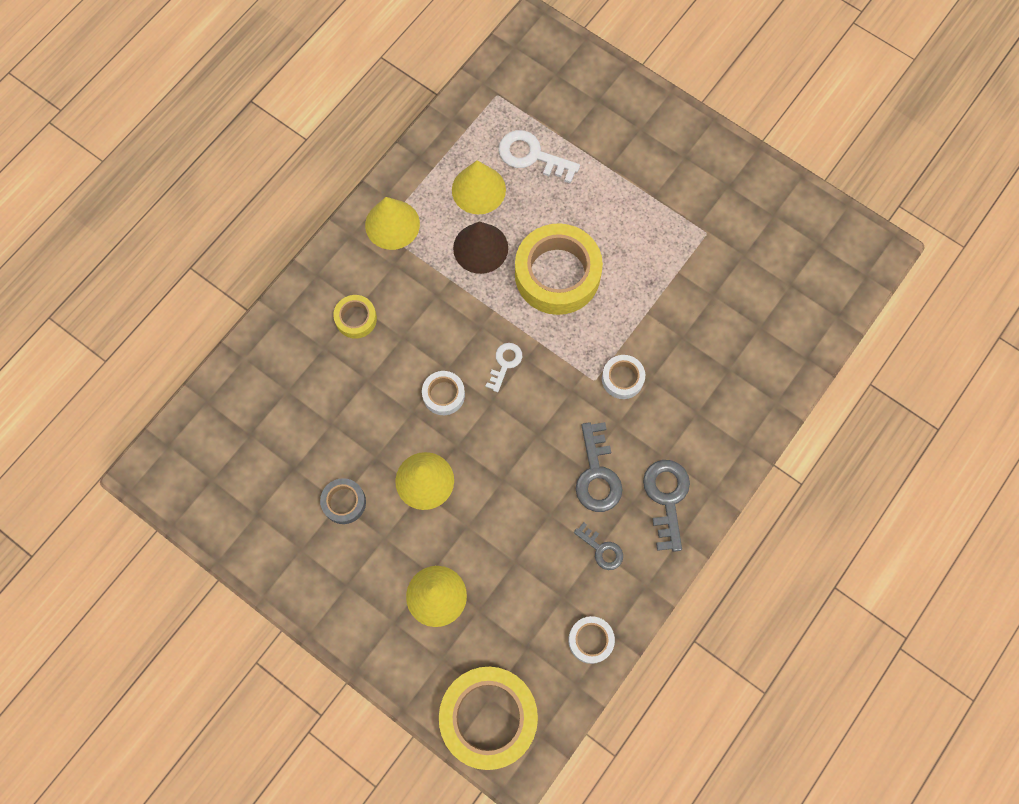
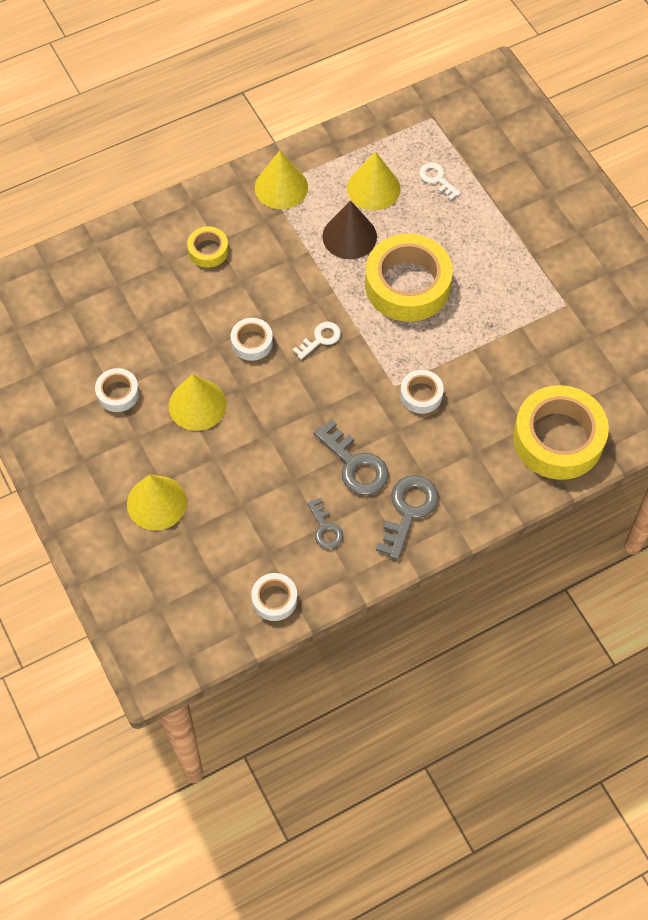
camera: 25 degrees right, 10 degrees down
(344, 502) = (118, 393): grey tape -> white tape
(488, 717) = (149, 622): yellow tape -> yellow tape (558, 439)
(532, 156) = (437, 179): white key -> white key, size x0.60
(597, 474) = (355, 464): grey key -> grey key turned 60 degrees counterclockwise

